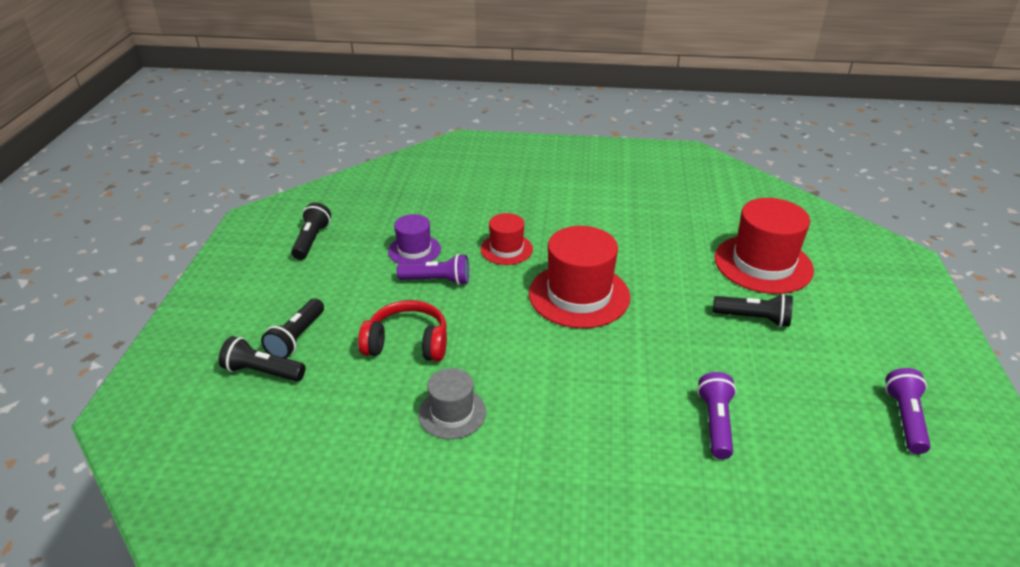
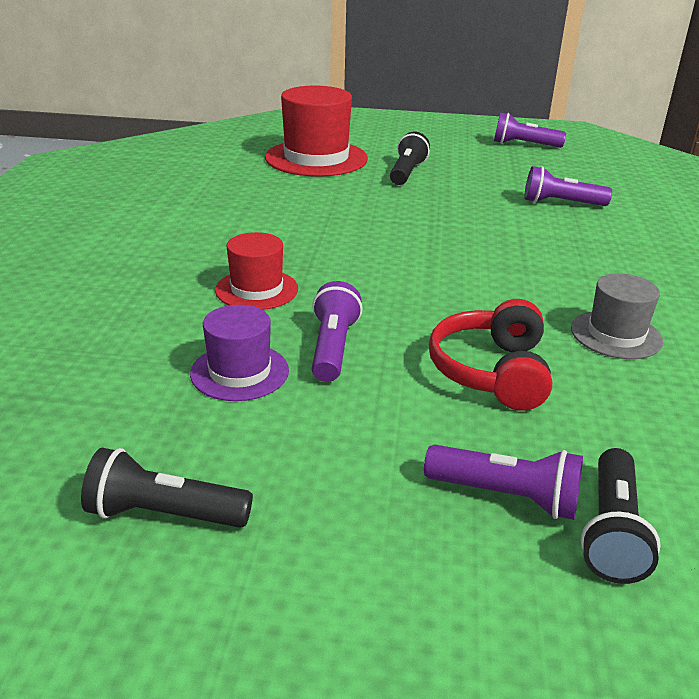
camera: 90 degrees left, 5 degrees down
(297, 338) = (506, 496): black flashlight -> purple flashlight
(579, 295) = (370, 247): red hat -> none

